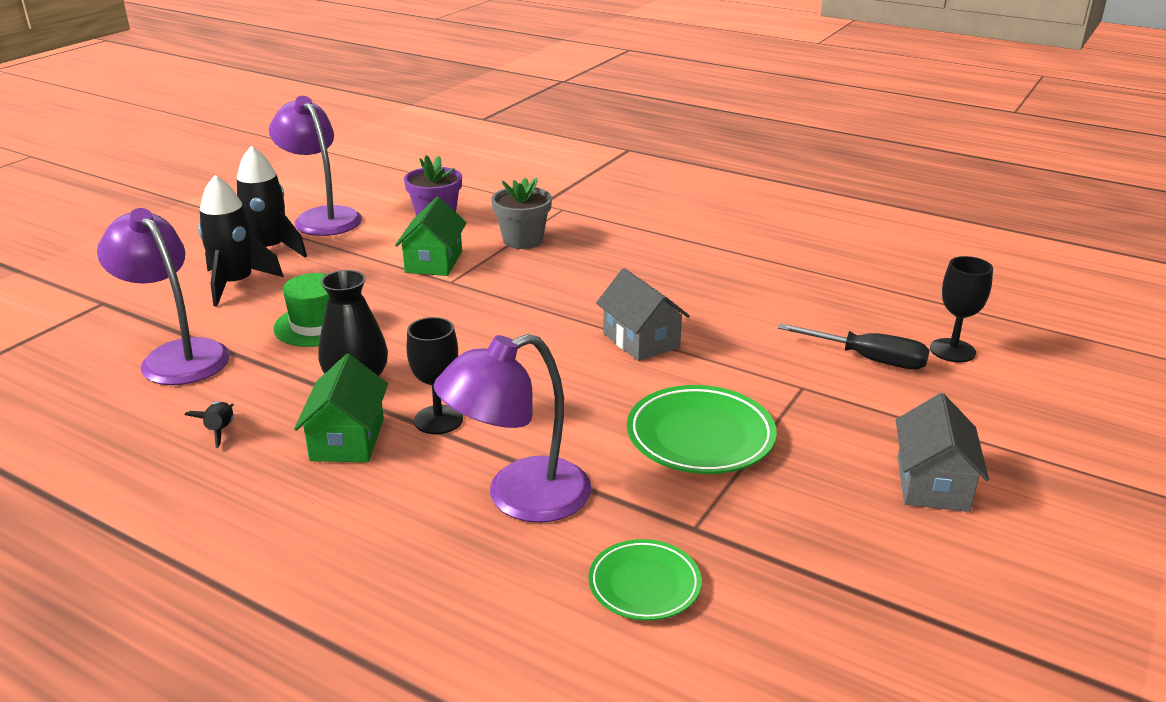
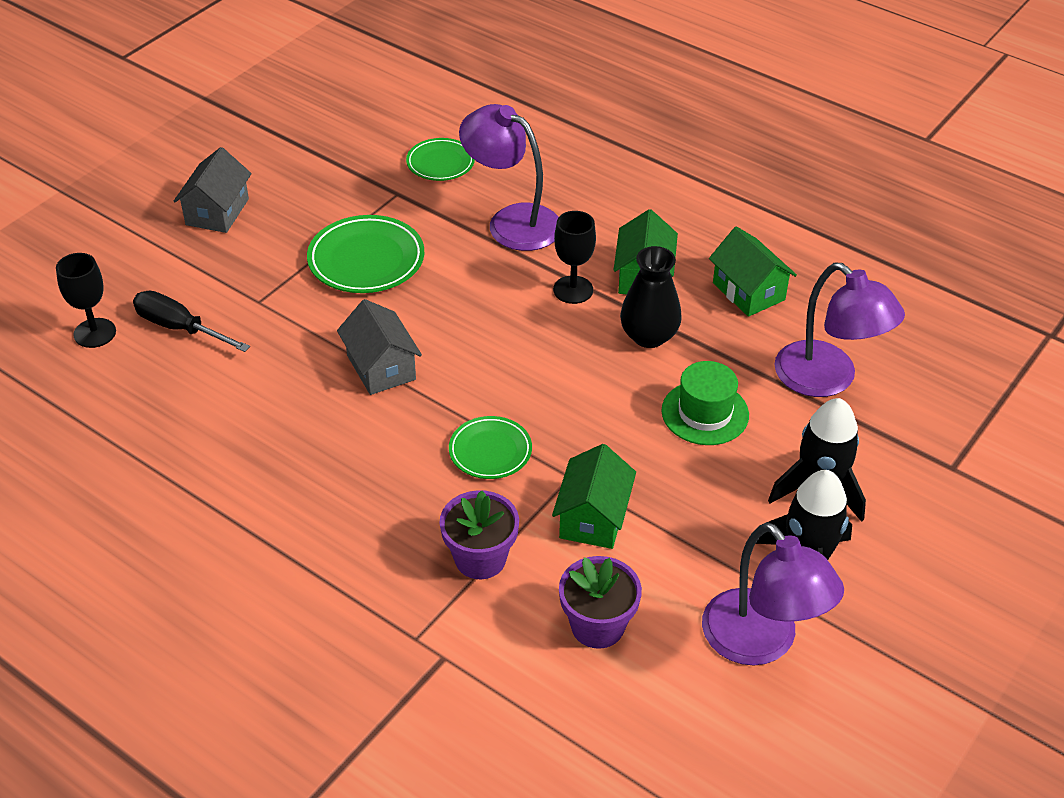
camera: 175 degrees left, 15 degrees up
(220, 431) = (748, 291): black rocket -> green house
(519, 497) = (512, 221): purple lamp -> purple lamp turned 120 degrees counterclockwise
(522, 292) = (490, 451): none -> green plate
(523, 240) = (480, 558): grey flower pot -> purple flower pot

